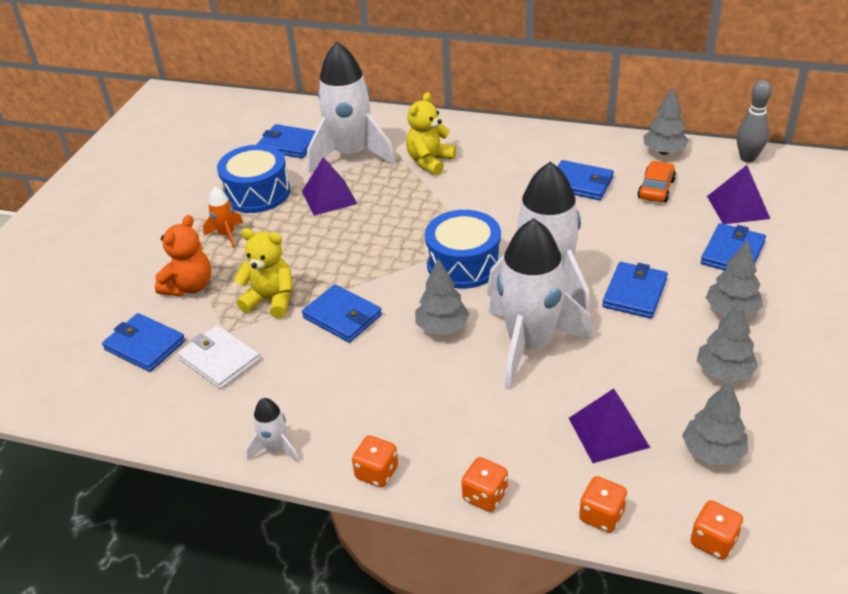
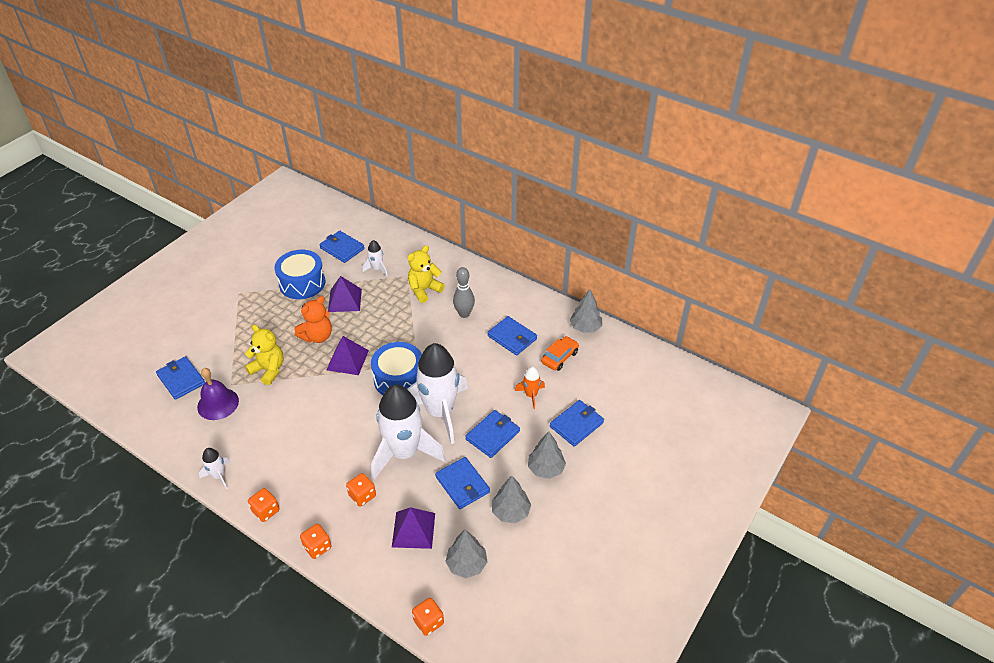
camera: 15 degrees right, 5 degrees up
(189, 286) = (226, 344): orange teddy bear -> orange teddy bear (317, 336)
(219, 360) = (218, 404): white wallet -> purple bell
(227, 235) = (267, 311): orange rocket -> orange rocket (531, 395)
(342, 316) = (304, 395): blue wallet -> blue wallet (462, 484)
(351, 155) = (377, 269): white rocket -> white rocket, size x0.44
(442, 327) = (359, 422): grey tree -> none
(601, 515) = (375, 583): orange dice -> orange dice (362, 496)
(738, 207) = (605, 389): purple pyramid -> purple pyramid (347, 360)
(747, 158) = (639, 350): grey bowling pin -> grey bowling pin (464, 314)

